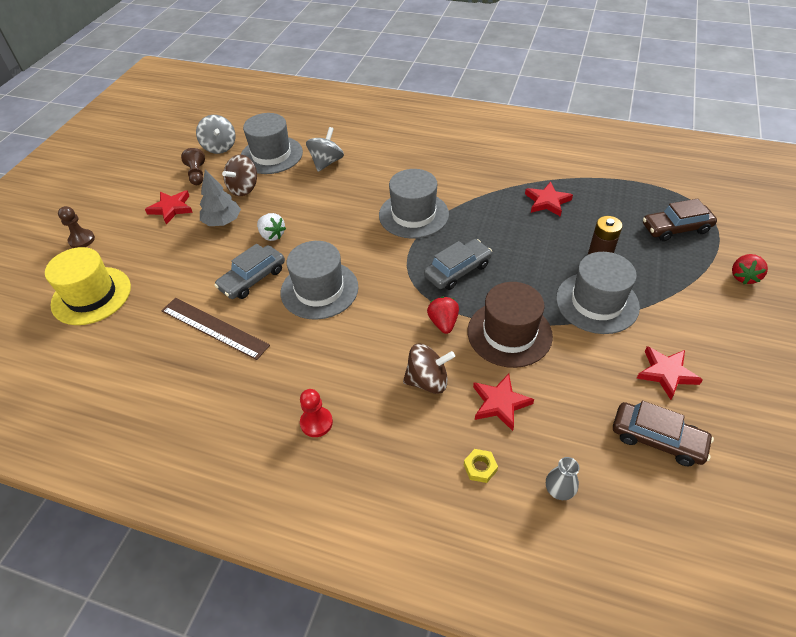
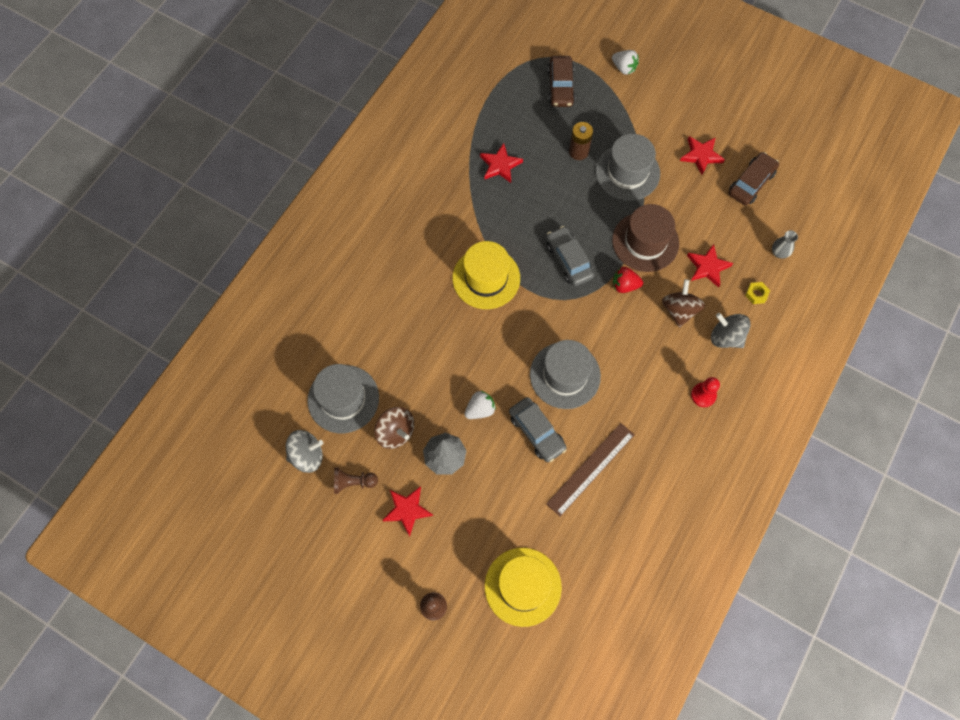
camera: 80 degrees left, 20 degrees up
(326, 162) = (377, 343): grey spinning top -> grey spinning top (726, 337)
(413, 215) = (486, 278): grey hat -> yellow hat
(743, 277) = (624, 68): red strawberry -> white strawberry

